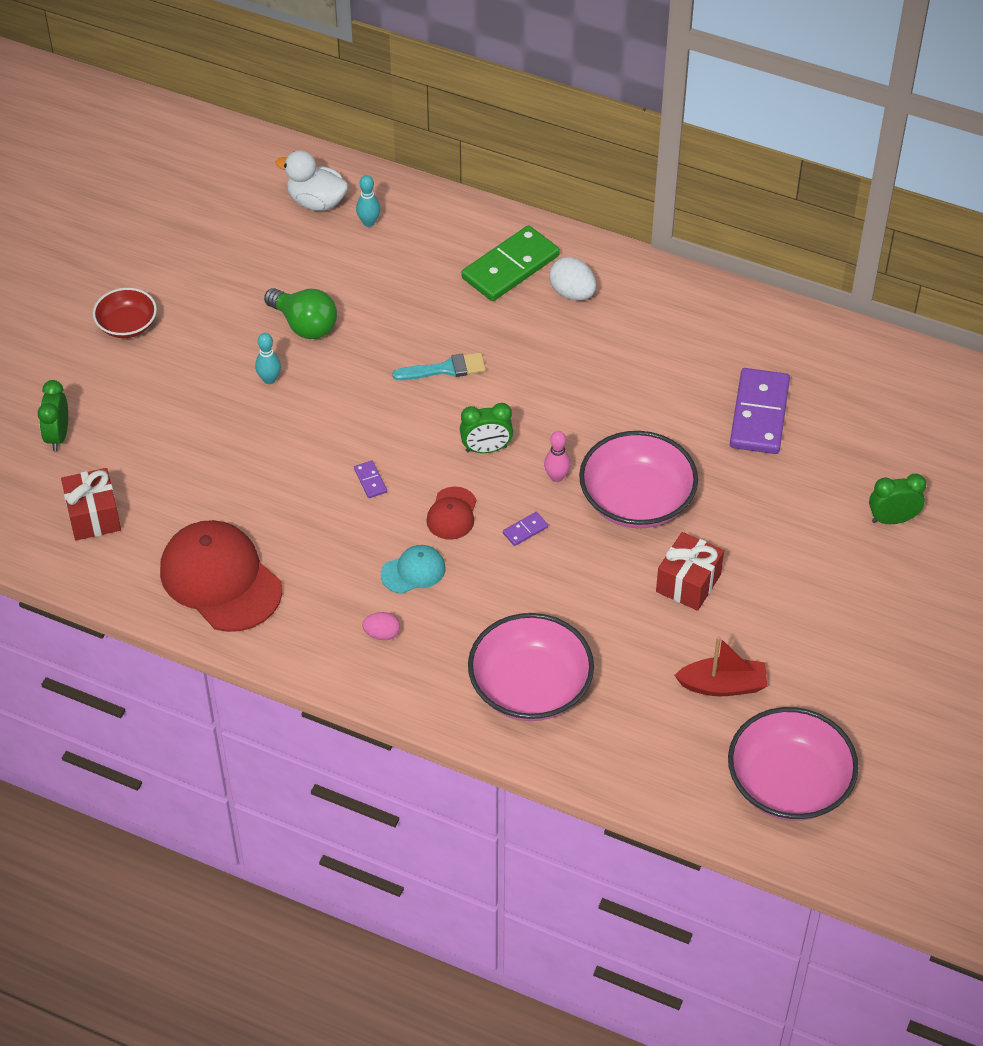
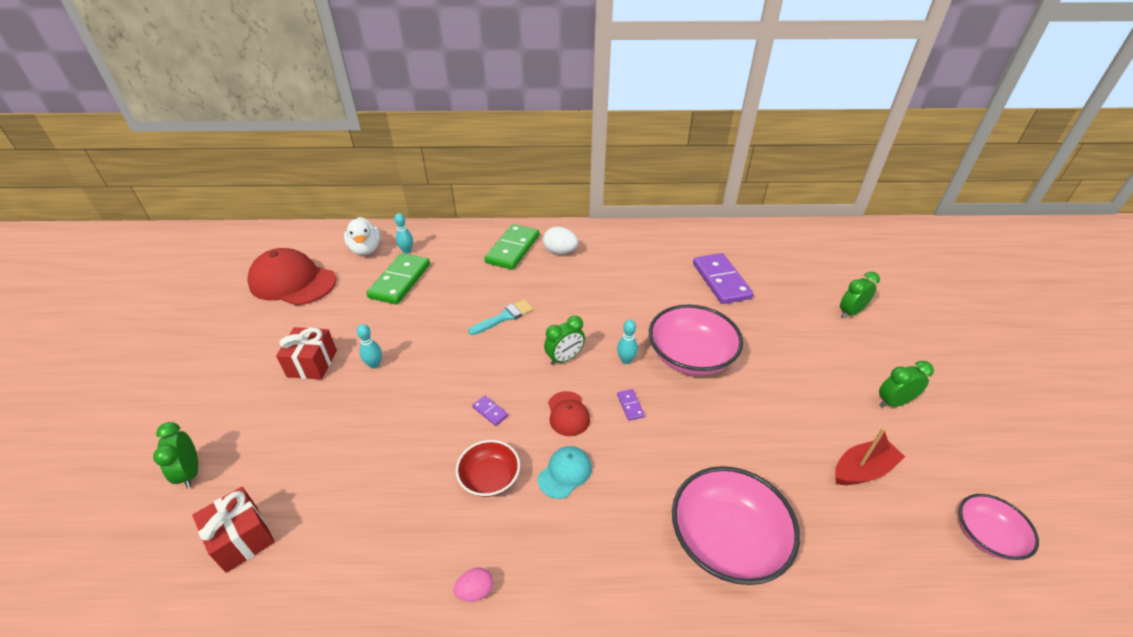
camera: 25 degrees left, 10 degrees down
(127, 325) = (241, 363): red bowl -> red bowl (489, 478)
(220, 579) = (393, 553): red cap -> red cap (293, 282)
(304, 325) = (387, 320): green light bulb -> none
(316, 202) = (366, 249): white duck -> white duck turned 105 degrees counterclockwise
(341, 270) = (400, 281): none -> green domino
(382, 634) = (570, 544): pink egg -> pink egg (475, 591)
(525, 530) = (630, 406): purple domino -> purple domino turned 45 degrees counterclockwise
(556, 477) = (626, 360): pink bowling pin -> turquoise bowling pin
(688, 583) = (770, 400): red gift -> red gift (312, 363)
(788, 784) = (986, 536): pink bowl -> pink bowl, size x0.57
(829, 638) = (893, 402): none -> green clock

